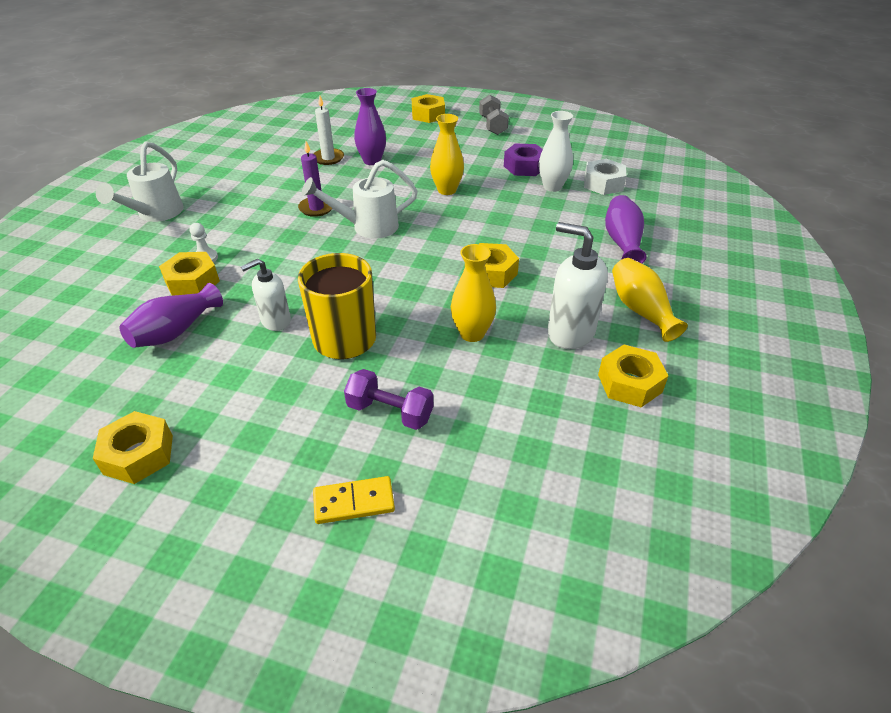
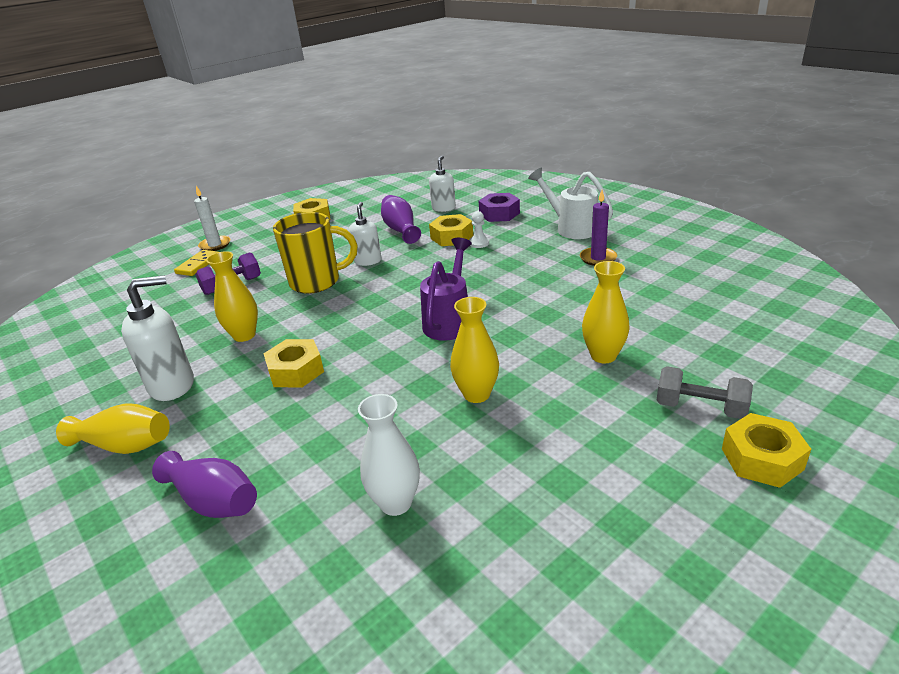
camera: 125 degrees right, 10 degrees down
(94, 320) = (443, 208): none -> white soap dispenser
(316, 208) = (514, 299): purple candle -> purple candle (598, 258)
(328, 158) = (633, 325): white candle -> white candle (215, 245)
(367, 227) = (450, 320): white watering can -> purple watering can
(372, 161) = (603, 356): purple vase -> yellow vase
(493, 125) = (672, 533): grey dumbbell -> grey dumbbell (700, 408)
(524, 166) = (480, 500): purple nut -> purple nut (499, 214)
(603, 184) = (346, 577): white nut -> none
(629, 383) = (92, 391): yellow nut -> none

